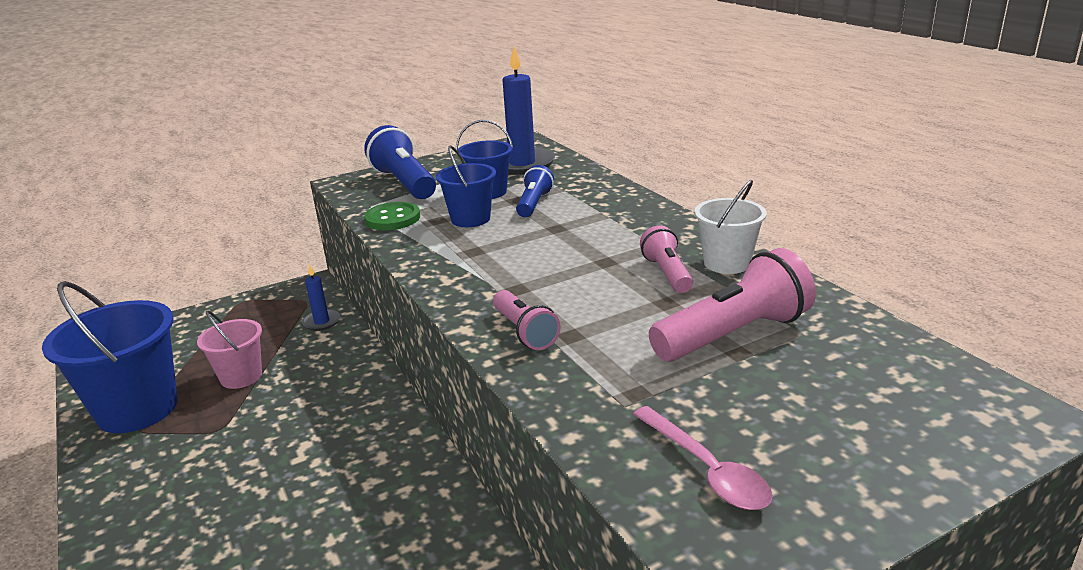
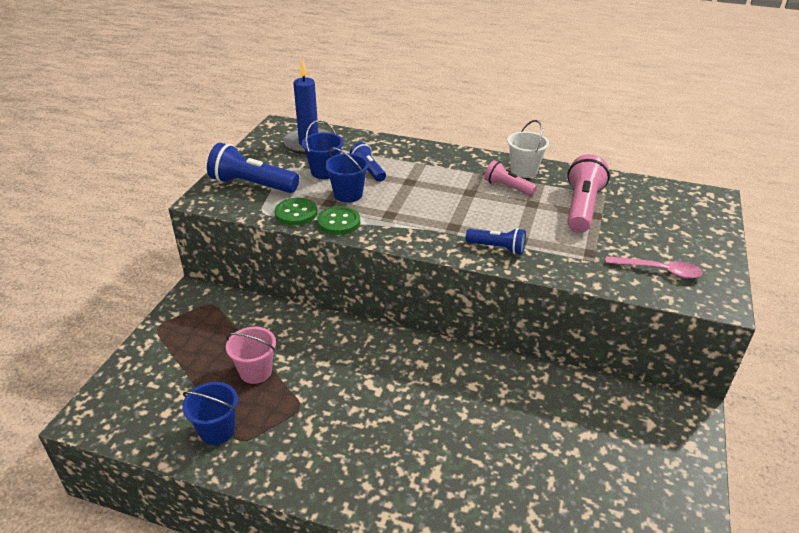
camera: 45 degrees left, 10 degrees up
(137, 409) = (217, 430): blue bucket -> blue bucket, size x0.56
(322, 322) = (249, 311): blue candle -> none
(413, 240) = (339, 222): none -> green button
(524, 332) = (497, 248): pink flashlight -> blue flashlight

